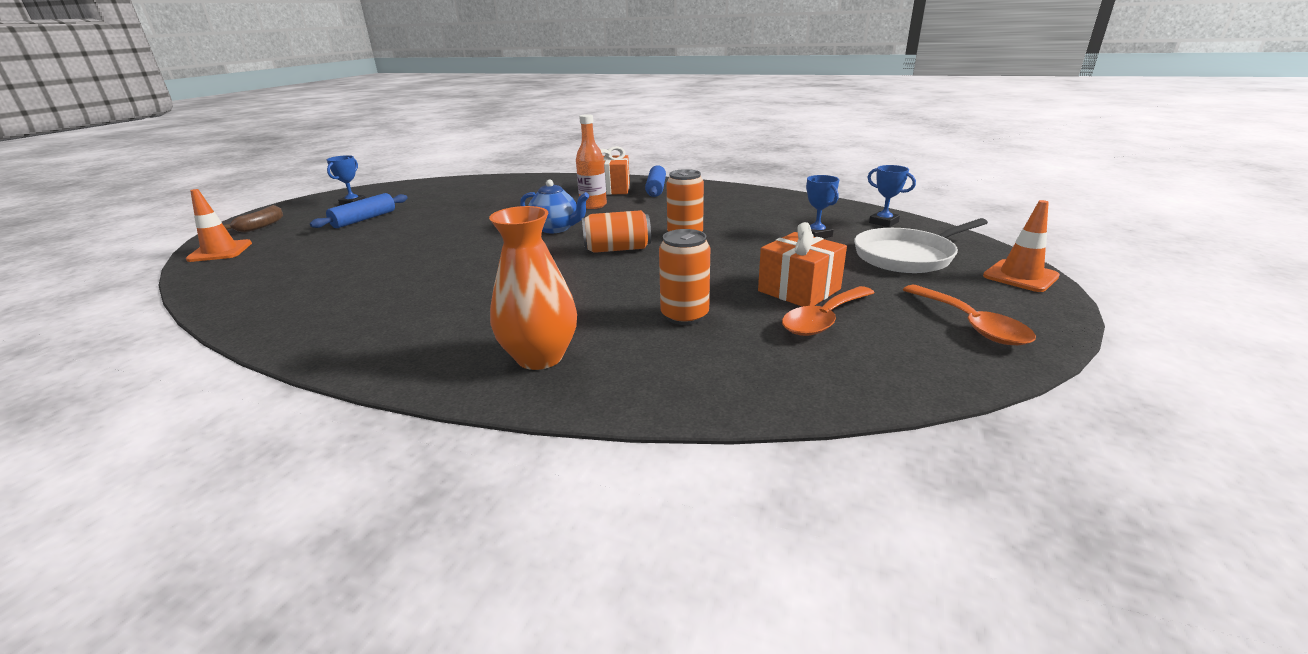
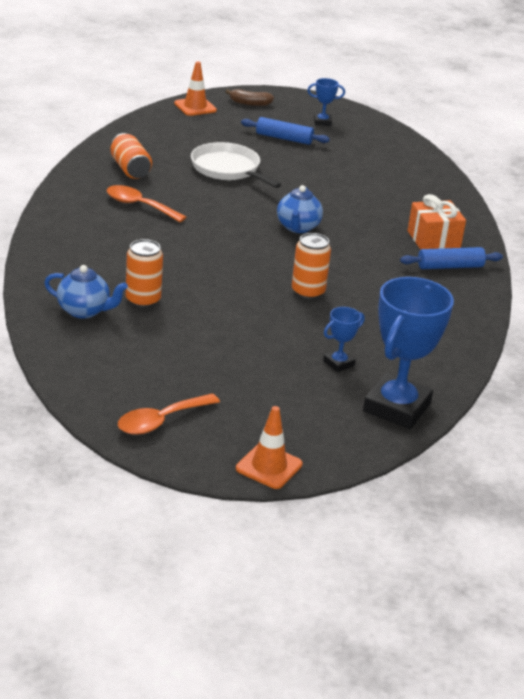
camera: 70 degrees right, 5 degrees up
(540, 357) = (75, 254): orange vase -> none
(593, 205) = (373, 237): orange bottle -> none
(617, 249) = (260, 262): orange can -> orange can (130, 169)
(706, 359) = (84, 311): none -> blue teapot
(799, 290) = (201, 348): orange gift -> none
(824, 320) = (151, 357): orange spoon -> orange spoon (139, 205)
(883, 222) = (396, 407): blue trophy -> blue trophy, size x2.19
(907, 256) = (297, 410): white pan -> white pan (227, 169)

